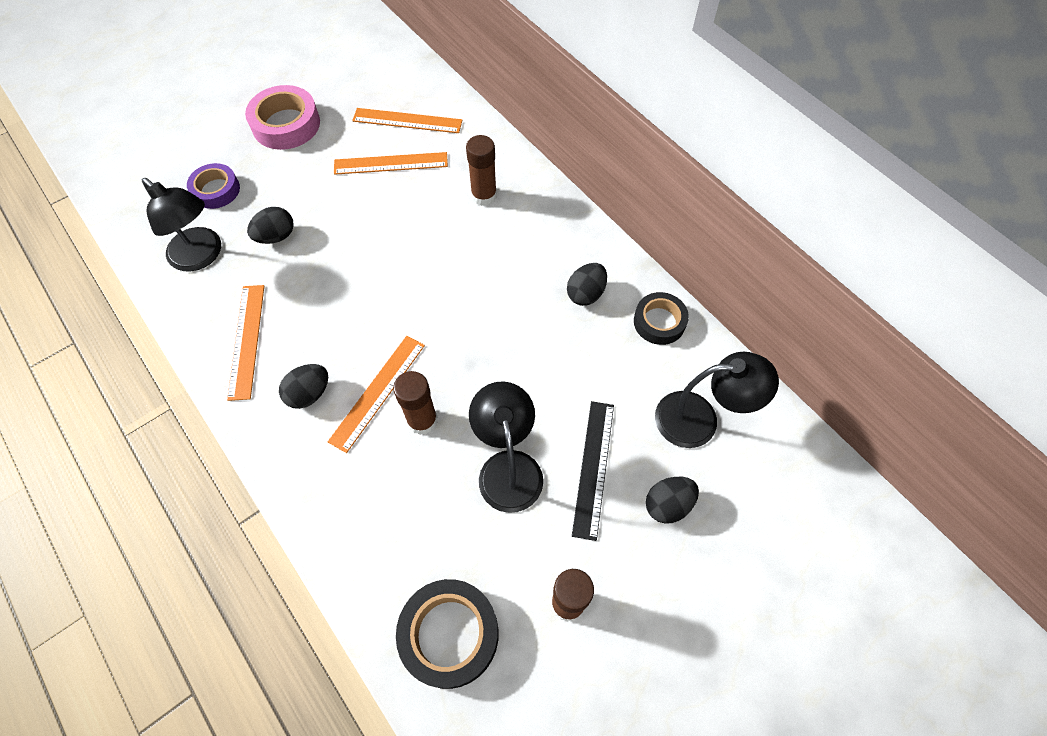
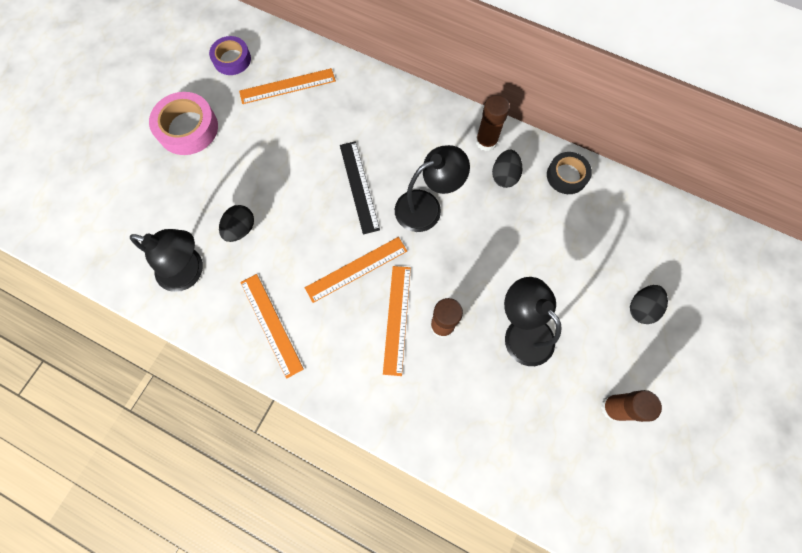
camera: 25 degrees left, 10 degrees up
(216, 190) = (164, 210): purple tape -> purple tape (232, 59)
(309, 394) = (346, 344): black egg -> none
(391, 163) = (296, 129): orange ruler -> orange ruler (356, 269)
(449, 634) = (548, 468): black tape -> none
(484, 195) = (385, 127): brown glue stick -> brown glue stick (486, 141)
(593, 468) = (579, 305): black ruler -> black ruler (359, 186)
(699, 419) = (630, 237): black lamp -> black lamp (427, 206)

